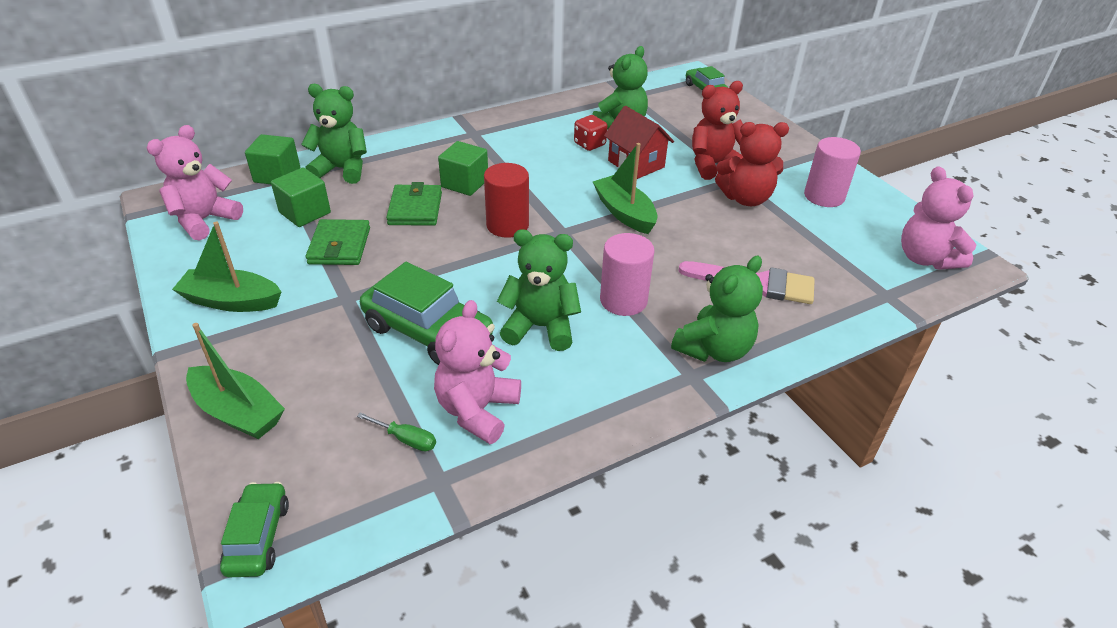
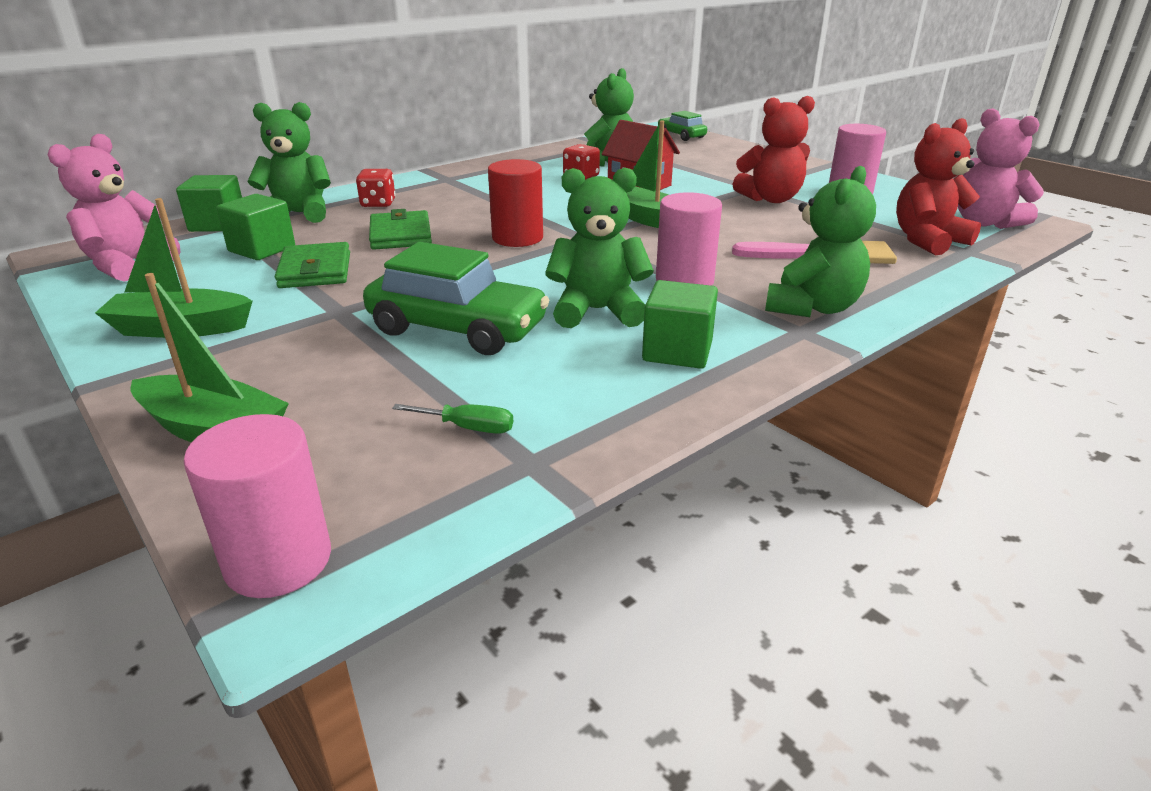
camera: 10 degrees left, 10 degrees down
(258, 537) = (278, 561): green car -> pink cylinder
(407, 163) = (378, 203): none -> red dice
(465, 183) = (452, 213): green cube -> green cube (677, 351)
(477, 410) = (553, 389): pink teddy bear -> none
(713, 165) = (721, 180): red teddy bear -> red teddy bear (927, 241)

